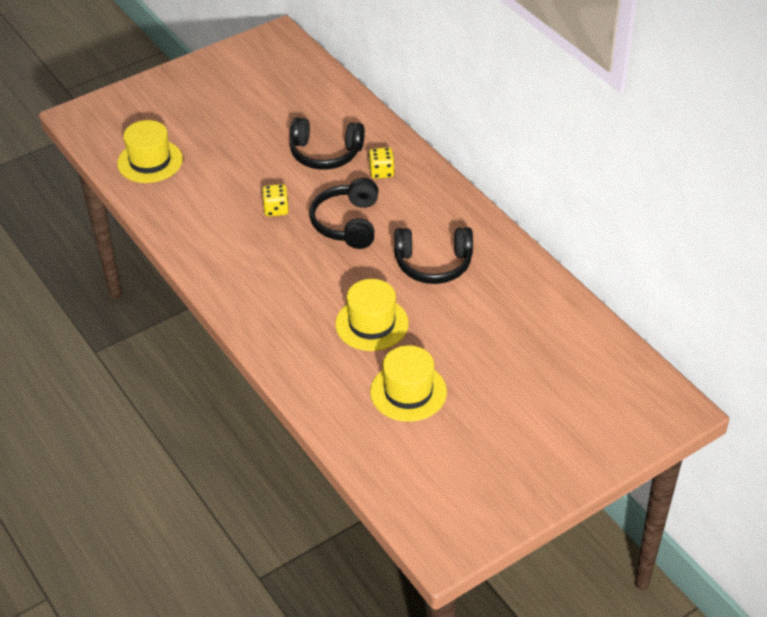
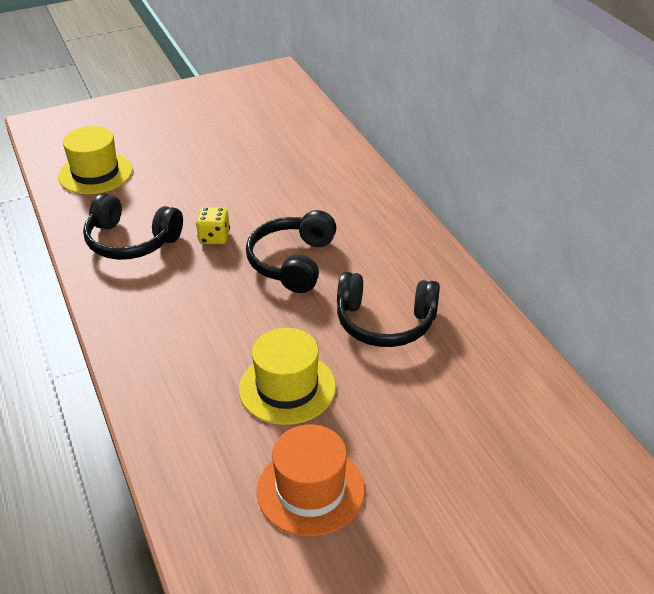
camera: 10 degrees right, 5 degrees down
(325, 154) = (290, 186): black headphones -> black headphones (131, 241)
(381, 172) = (348, 211): yellow dice -> none
(408, 392) = (310, 490): yellow hat -> orange hat

